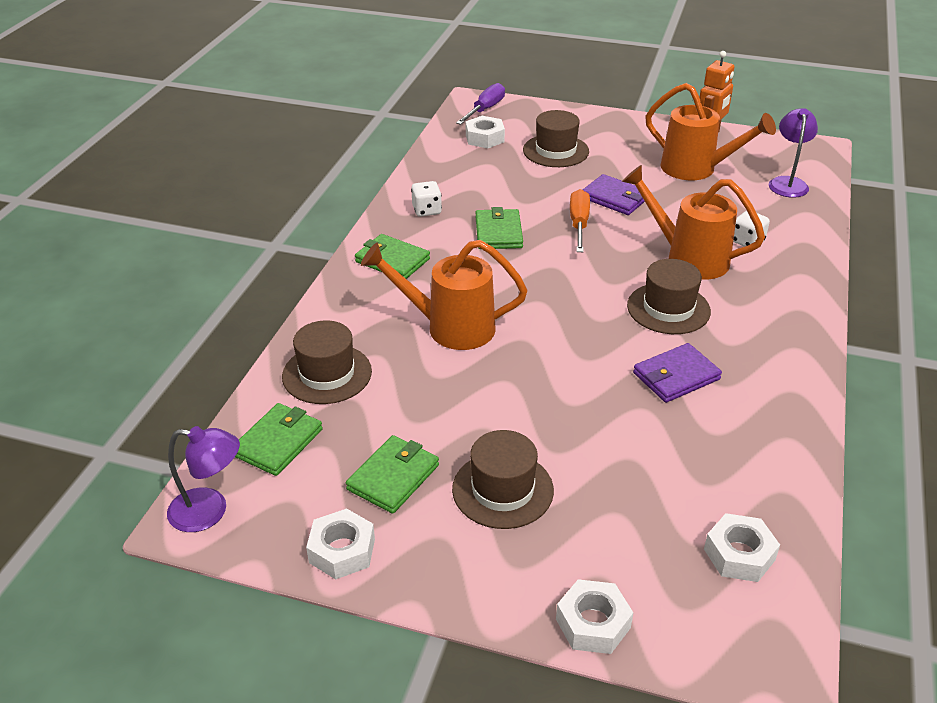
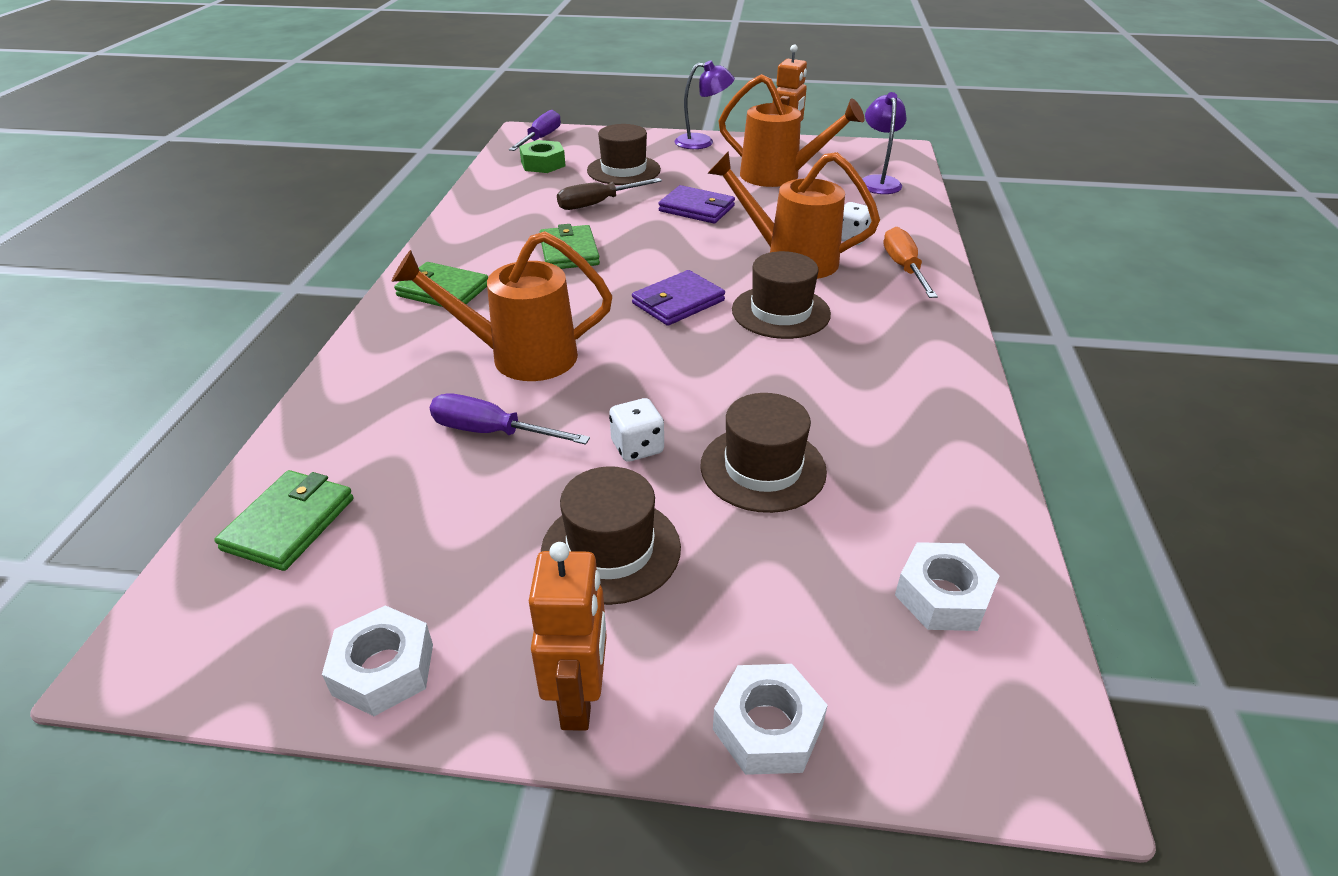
camera: 10 degrees left, 0 degrees up
(210, 511) = (179, 637): purple lamp -> purple lamp (702, 142)
(327, 374) = (360, 427): brown hat -> brown hat (763, 468)
(393, 477) = (457, 551): green wallet -> none
(423, 389) = (491, 432): none -> purple screwdriver
(427, 210) = (482, 236): white dice -> white dice (637, 447)
(469, 588) = (579, 699): none -> orange robot
(484, 138) = (543, 164): white nut -> green nut
(528, 185) = (598, 204): none -> brown screwdriver
(579, 224) = (661, 236): orange screwdriver -> orange screwdriver (903, 268)
(676, 376) = (806, 384): purple wallet -> purple wallet (678, 302)

